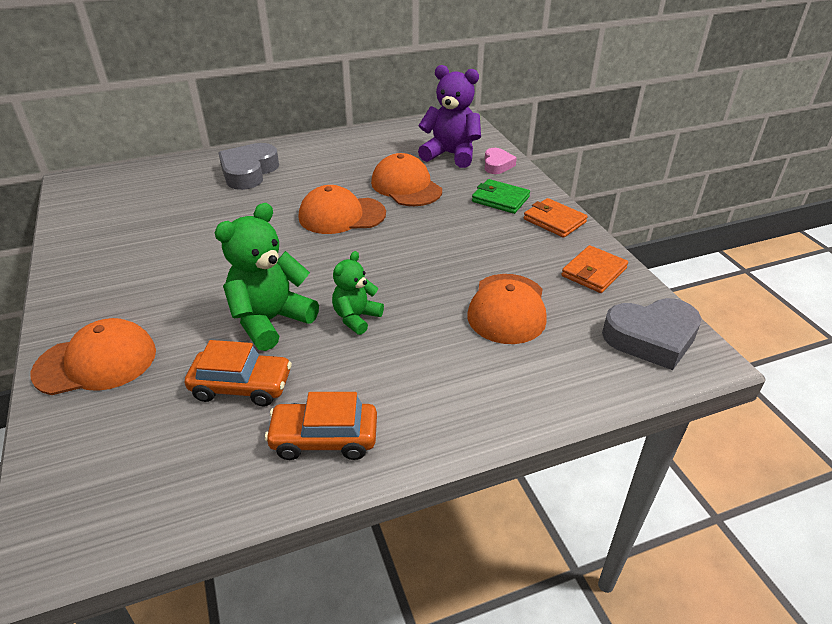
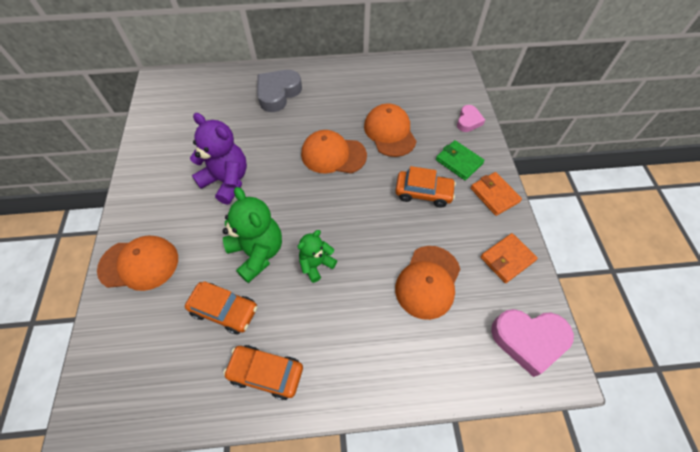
camera: 15 degrees right, 20 degrees up
(270, 320) = (257, 252): green teddy bear -> green teddy bear turned 90 degrees clockwise
(451, 155) = (435, 102): purple teddy bear -> purple teddy bear (227, 181)
(469, 231) = (423, 193): none -> orange car
(651, 338) = (528, 340): grey heart -> pink heart

